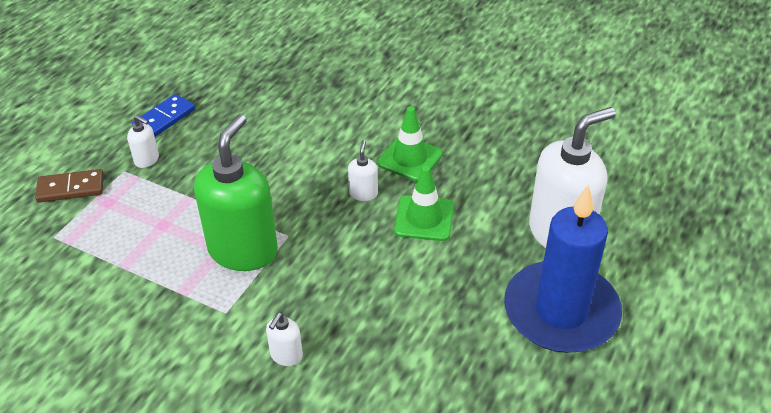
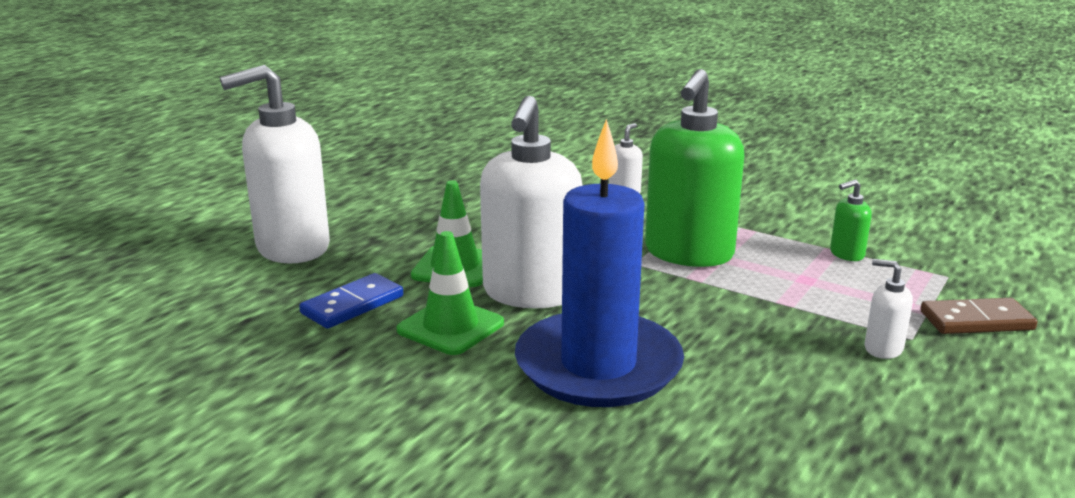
camera: 175 degrees left, 20 degrees down
(115, 259) = (846, 254): none -> green soap dispenser
(164, 118) = (898, 410): blue domino -> blue domino (352, 305)
(363, 193) = (531, 293): white soap dispenser -> white soap dispenser, size x2.35
(561, 311) = (342, 201): blue candle -> blue candle (598, 365)

